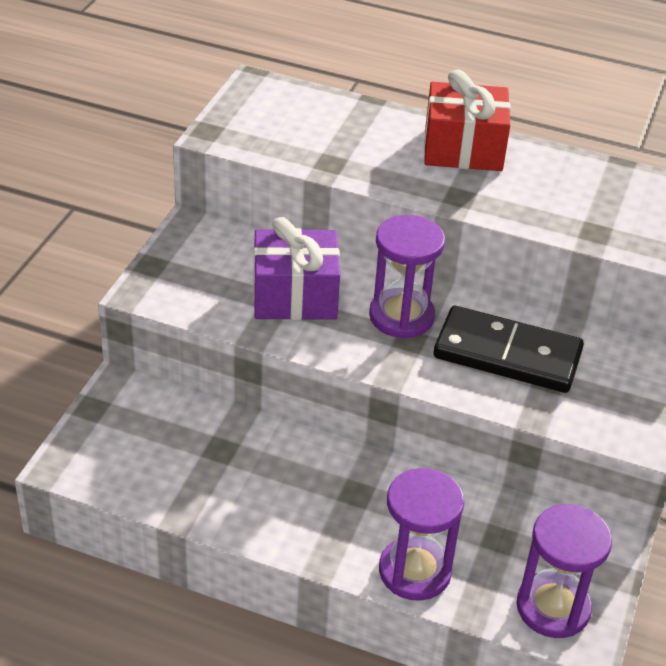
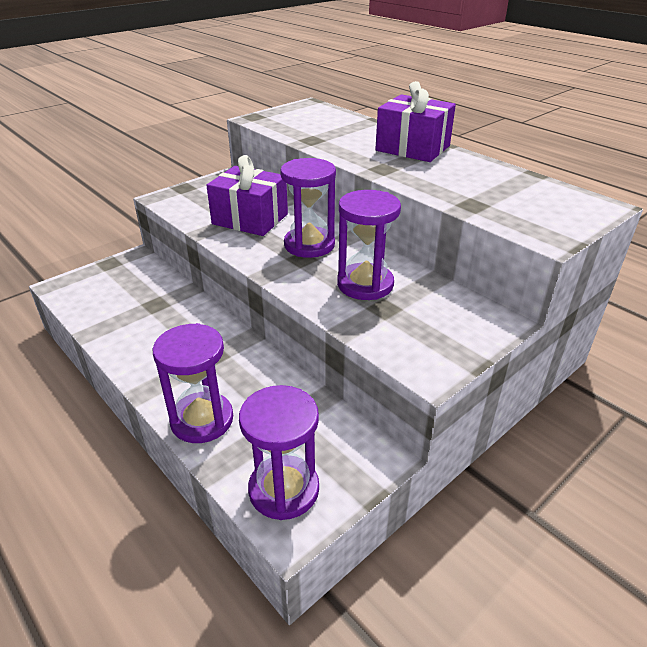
camera: 30 degrees right, 5 degrees down
(463, 149) = (413, 148): red gift -> purple gift
(507, 355) = (365, 284): black domino -> purple hourglass

